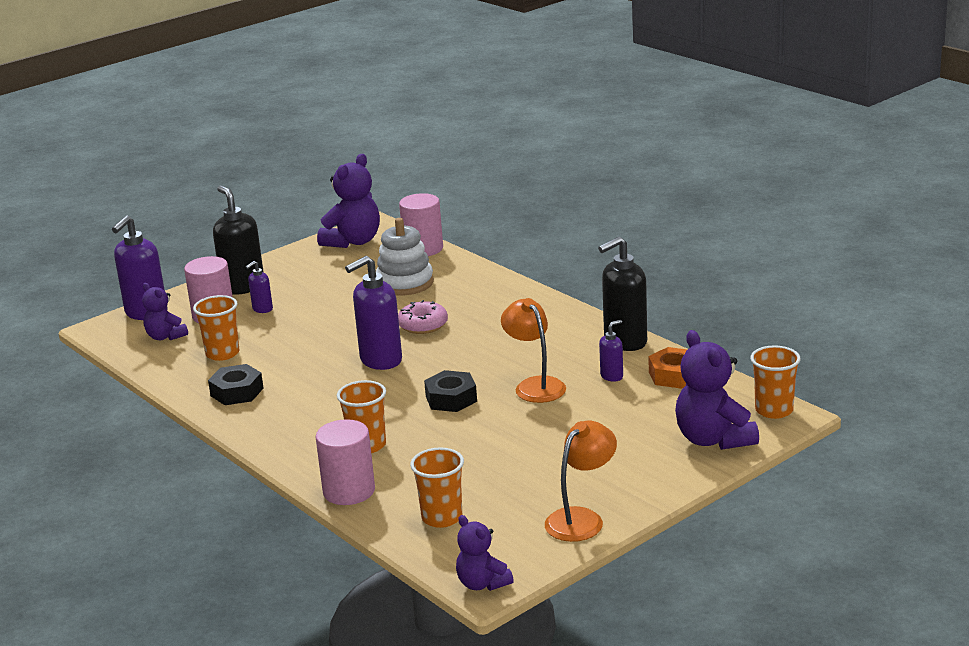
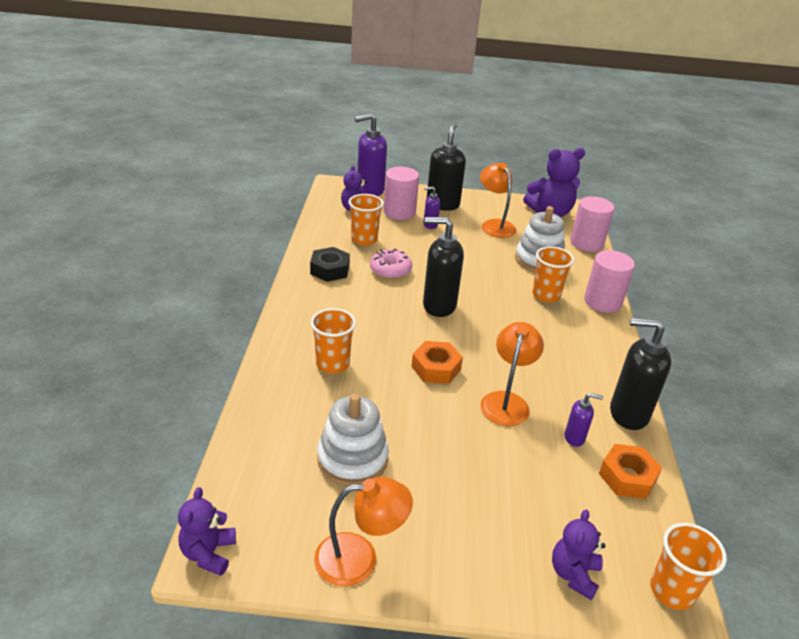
camera: 40 degrees right, 10 degrees up
(321, 277) = (494, 225): none -> orange lamp
(349, 491) = (267, 391): pink cylinder -> pink cylinder (602, 302)
(380, 360) = (438, 306): purple soap dispenser -> black soap dispenser
(423, 325) = (504, 298): pink donut -> pink donut (390, 270)
(442, 517) = (280, 464): orange cup -> orange cup (546, 295)
(451, 399) = (436, 368): black nut -> orange nut
(487, 482) = (352, 459): none -> white stacking toy
(713, 439) = (574, 574): purple teddy bear -> purple teddy bear, size x0.60

